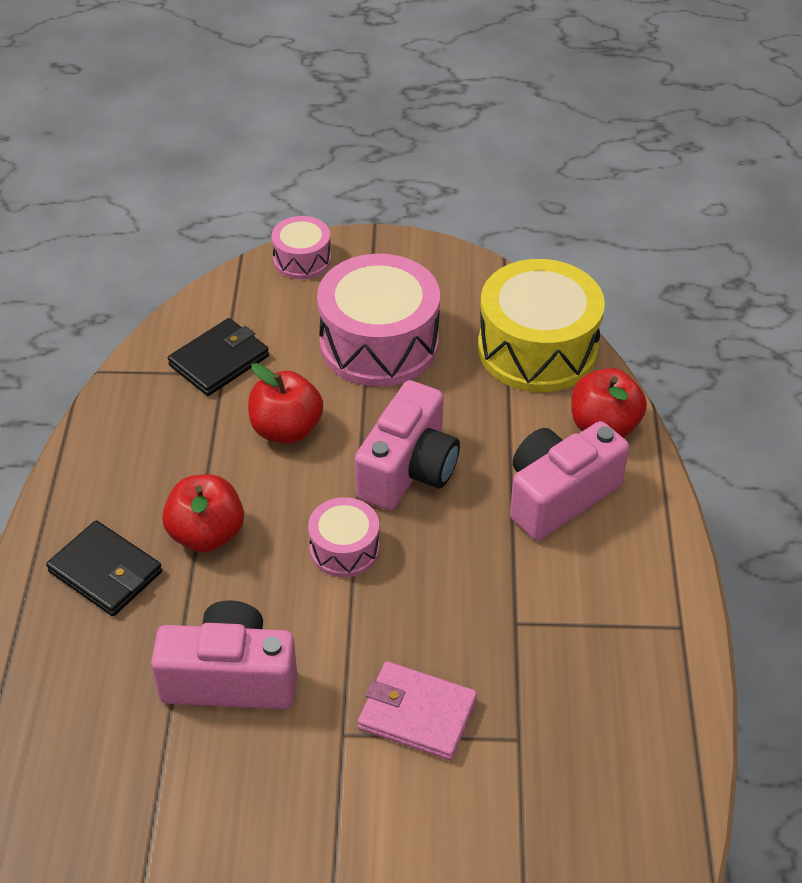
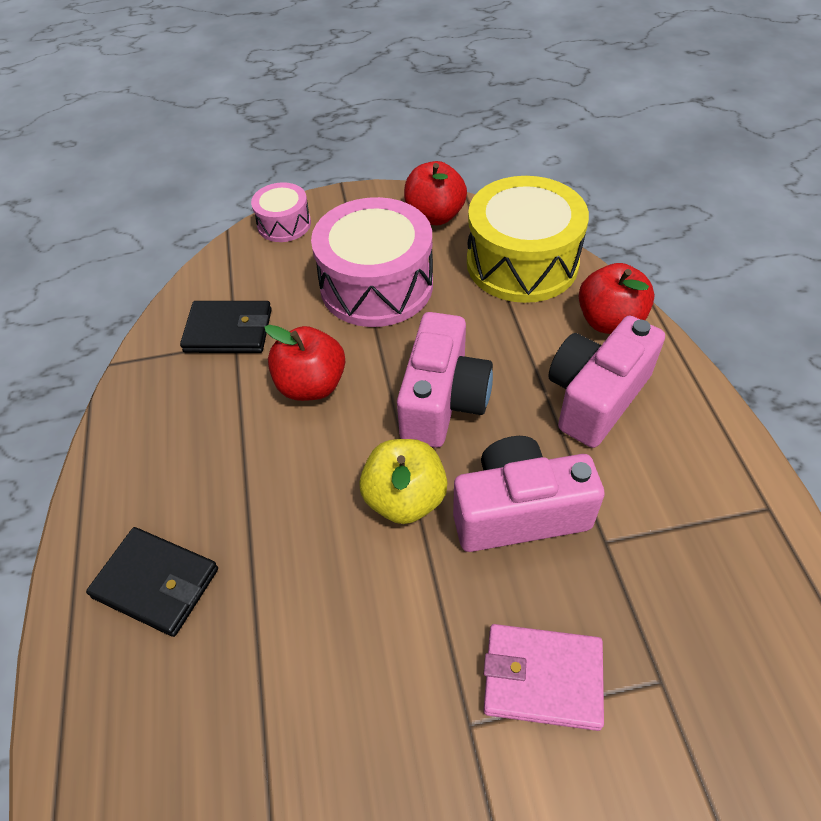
camera: 10 degrees left, 5 degrees up
(206, 534) = (257, 514): red apple -> red apple (434, 216)
(219, 361) = (228, 331): black wallet -> black wallet turned 60 degrees clockwise
(230, 678) = (323, 683): pink camera -> pink camera (519, 512)
(344, 549) = (405, 499): pink drum -> yellow apple

